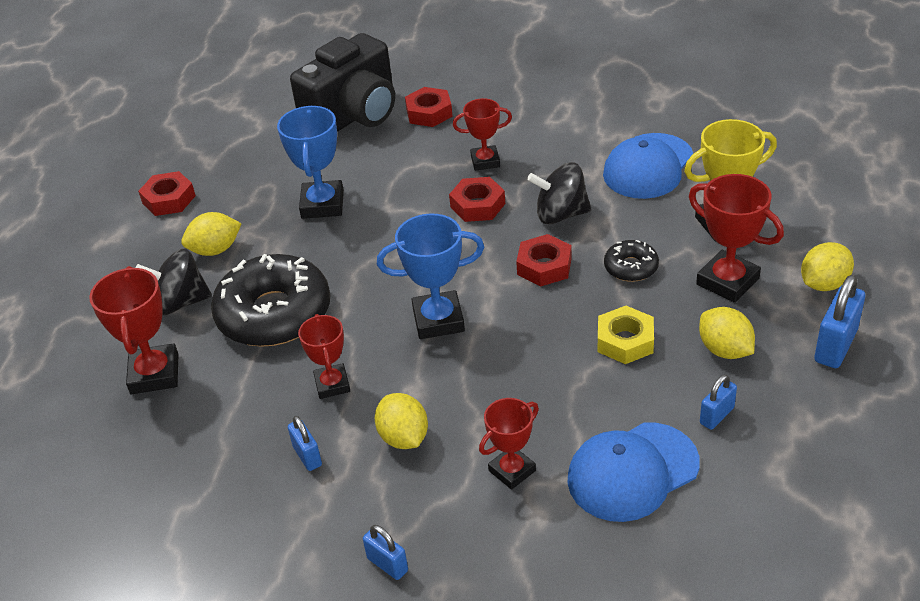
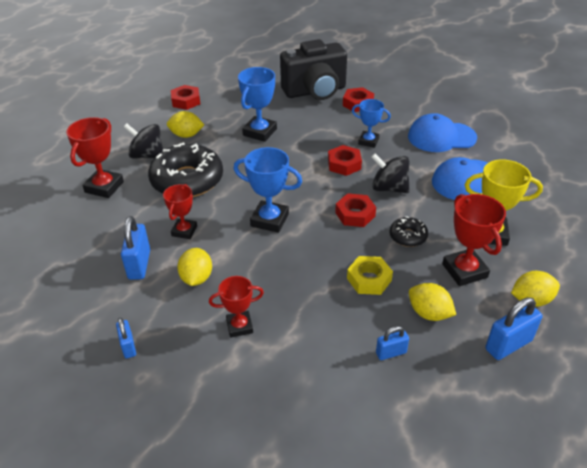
camera: 25 degrees right, 0 degrees up
(307, 456) = (139, 264): blue padlock -> blue padlock, size x1.68
(485, 161) = (368, 141): red trophy -> blue trophy
(632, 472) = (309, 362): blue cap -> blue cap (441, 137)
(725, 350) = (429, 313): yellow lemon -> yellow lemon turned 45 degrees counterclockwise

